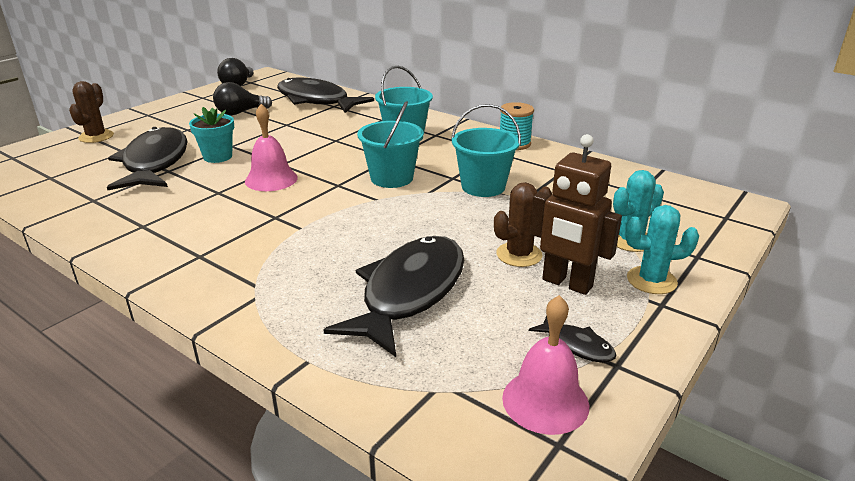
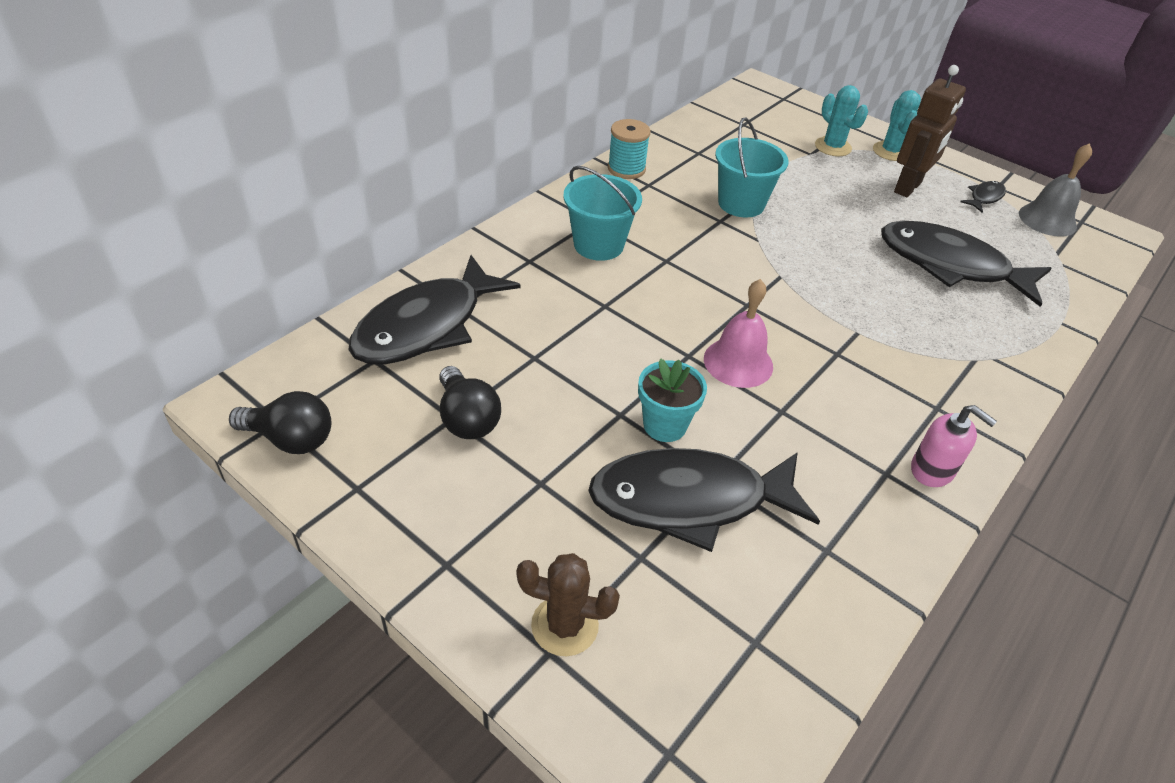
camera: 90 degrees left, 15 degrees up
(135, 245) = (932, 470): none -> pink soap dispenser
(391, 178) = (725, 262): turquoise bucket -> none
(519, 255) = (871, 202): brown cactus -> none
(545, 401) = (1047, 219): pink bell -> grey bell

